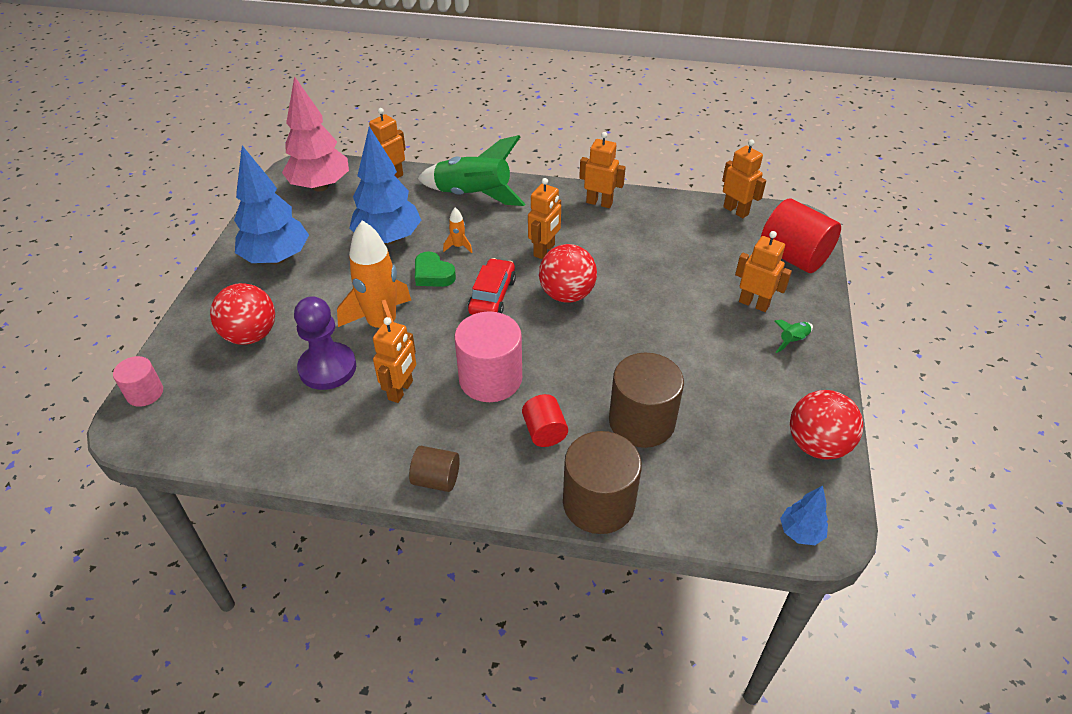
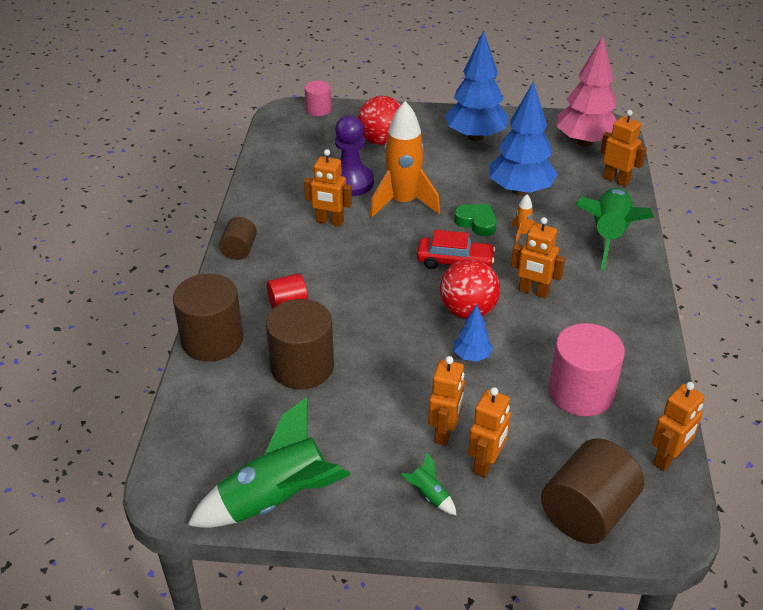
camera: 85 degrees right, 5 degrees down
(433, 274) = (476, 223): green heart -> green heart turned 90 degrees clockwise
(490, 378) = (347, 269): pink cylinder -> pink cylinder (580, 392)
(599, 203) = (634, 330): orange robot -> orange robot (444, 432)
(793, 257) = (587, 512): red cylinder -> brown cylinder
(800, 532) = (172, 475): blue tree -> blue tree (472, 356)
(817, 445) = (275, 500): red ball -> green rocket

